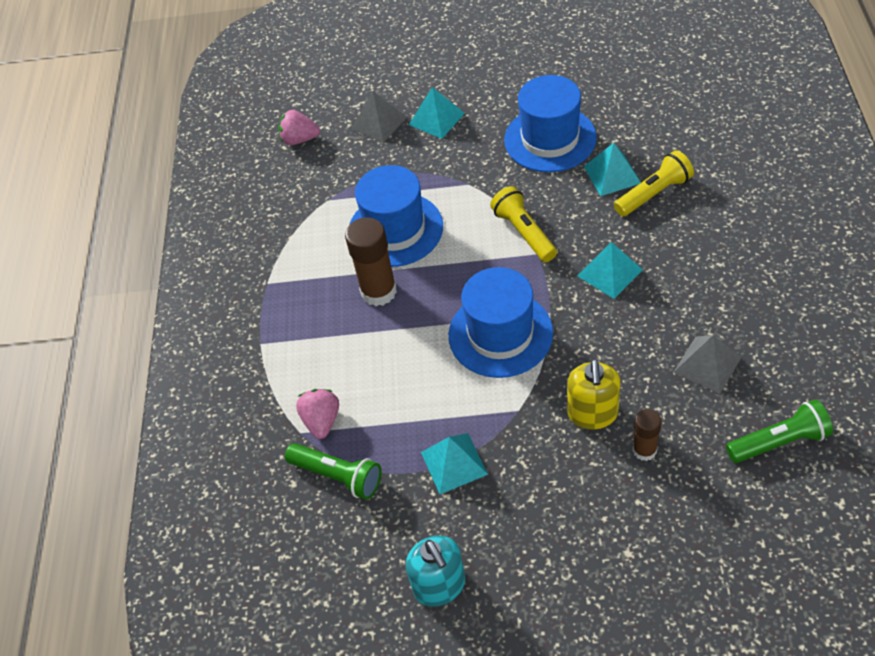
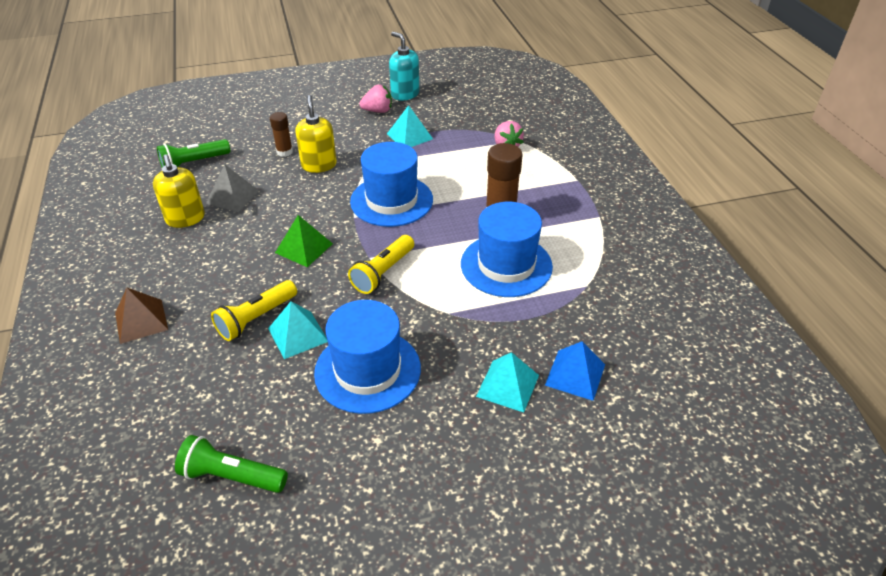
camera: 160 degrees right, 10 degrees down
(299, 139) = (657, 346): pink strawberry -> pink strawberry (378, 111)
(337, 476) = (483, 125): green flashlight -> green flashlight (232, 476)
(379, 122) = (575, 375): grey pyramid -> blue pyramid
(524, 233) = (383, 272): yellow flashlight -> yellow flashlight turned 75 degrees clockwise
(609, 272) = (304, 248): turquoise pyramid -> green pyramid
(761, 332) = (185, 219): none -> yellow soap dispenser
(769, 201) = (141, 321): none -> brown pyramid

